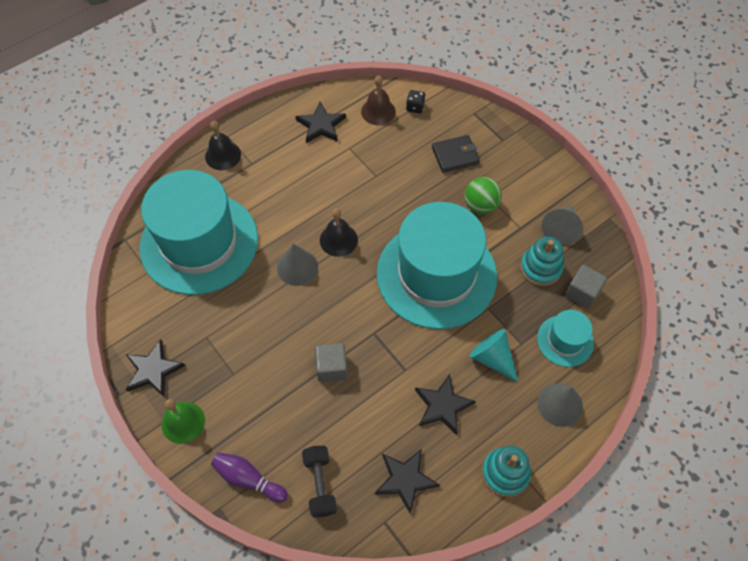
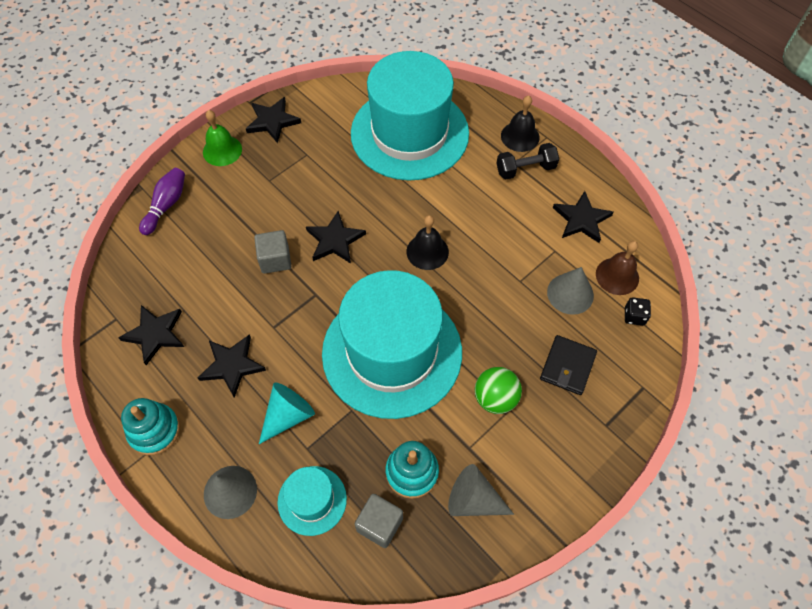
camera: 85 degrees right, 0 degrees up
(297, 267) = (389, 218): grey cone -> grey cone (570, 293)
(316, 314) = (335, 240): none -> black star
(320, 484) = (157, 262): black dumbbell -> black dumbbell (525, 169)
(455, 155) = (567, 366): black wallet -> black wallet turned 45 degrees clockwise

